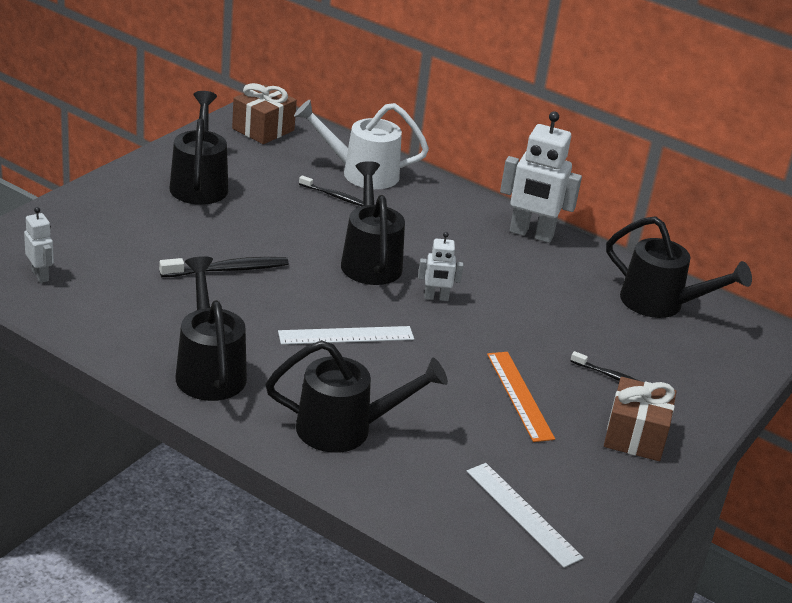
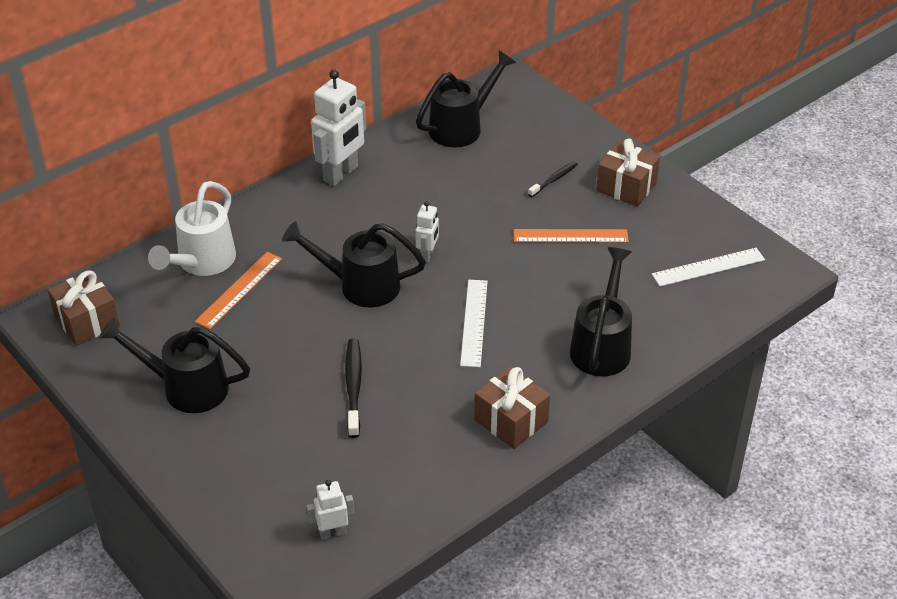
camera: 70 degrees left, 10 degrees up
(209, 370) = (511, 420): black watering can -> brown gift
(334, 196) = (239, 290): black toothbrush -> orange ruler

